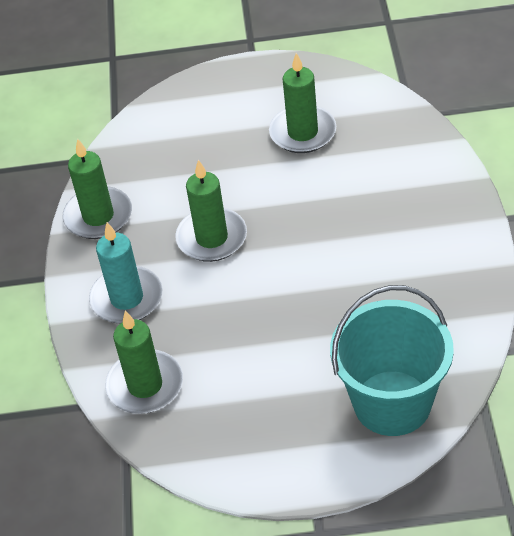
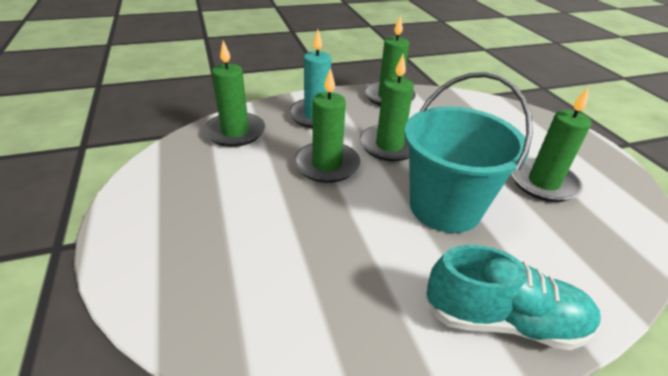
camera: 70 degrees right, 10 degrees down
(236, 299) = (327, 165): none -> green candle
(392, 403) = (202, 287): turquoise bucket -> turquoise bucket (445, 207)
(450, 215) = (503, 320): none -> turquoise shoe

